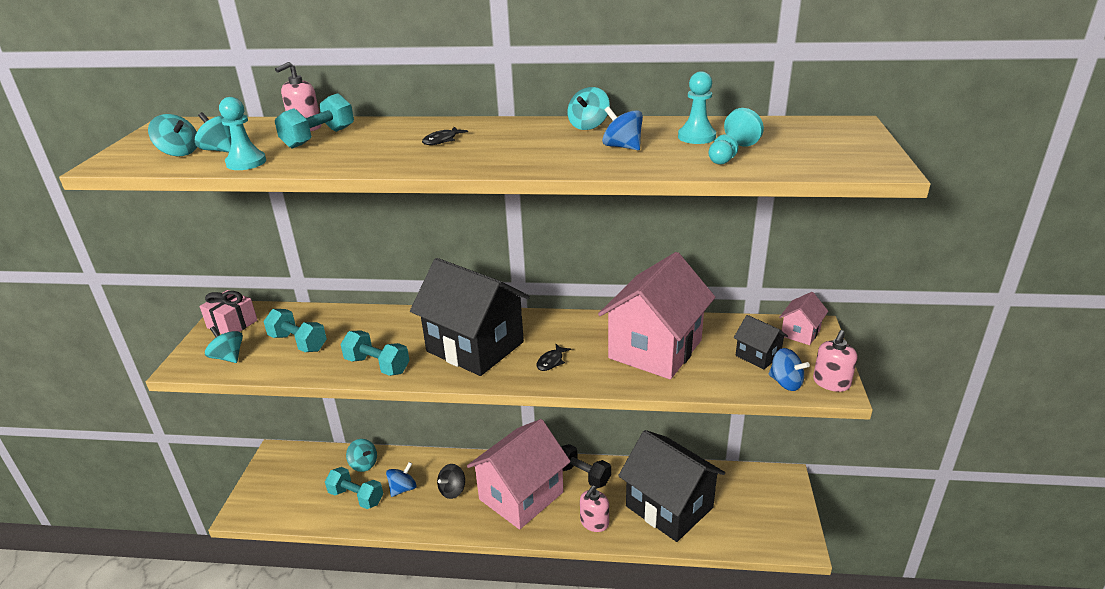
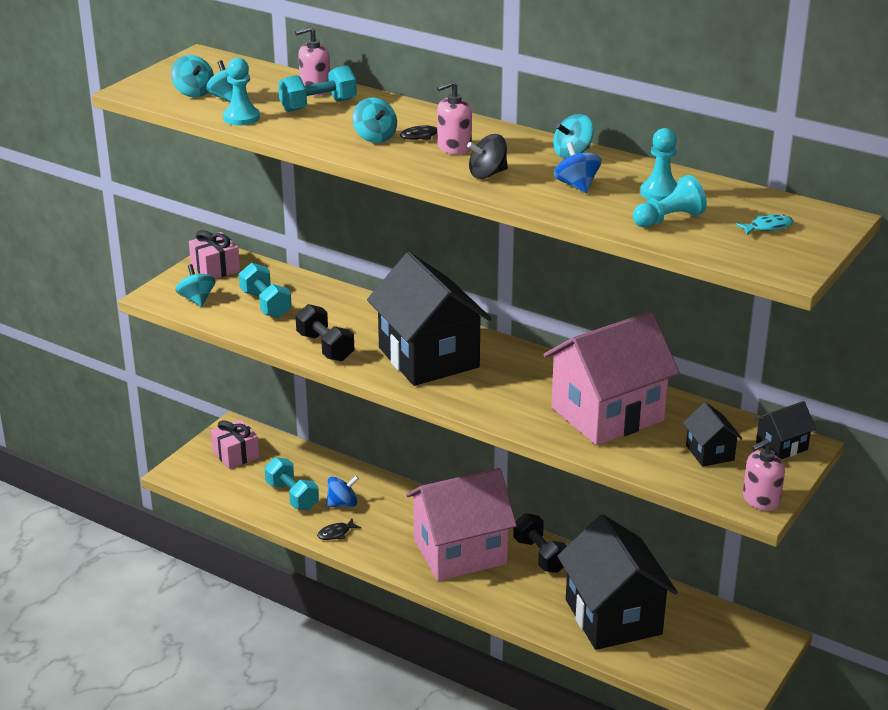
camera: 25 degrees right, 0 degrees up
(288, 476) = (236, 454): none -> pink gift
(363, 464) = (316, 468): turquoise spinning top -> turquoise spinning top (375, 137)
(377, 365) = (325, 347): turquoise dumbbell -> black dumbbell
(452, 490) = (392, 522): black spinning top -> black spinning top (487, 174)
(551, 361) = (492, 393): black fish -> black fish (336, 533)
(594, 522) = (520, 602): pink soap dispenser -> pink soap dispenser (454, 147)
(786, 383) = (712, 485): blue spinning top -> none
(800, 333) = (781, 446): pink house -> black house
(814, 141) = (767, 227): none -> turquoise fish

